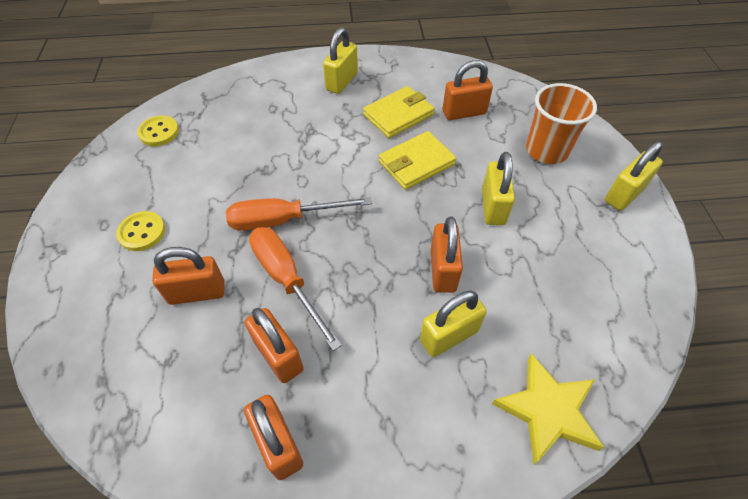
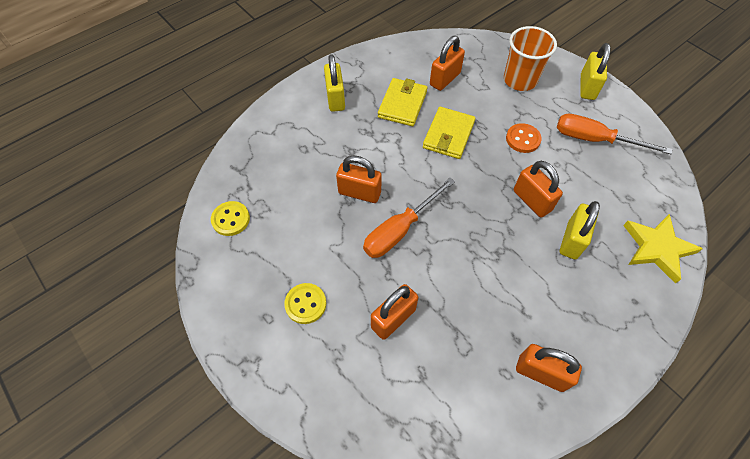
camera: 35 degrees left, 5 degrees up
(278, 355) = (488, 321): orange padlock -> orange padlock (359, 192)
(287, 279) = (444, 269): orange screwdriver -> orange screwdriver (594, 139)
(493, 207) = (523, 139): yellow padlock -> orange button

